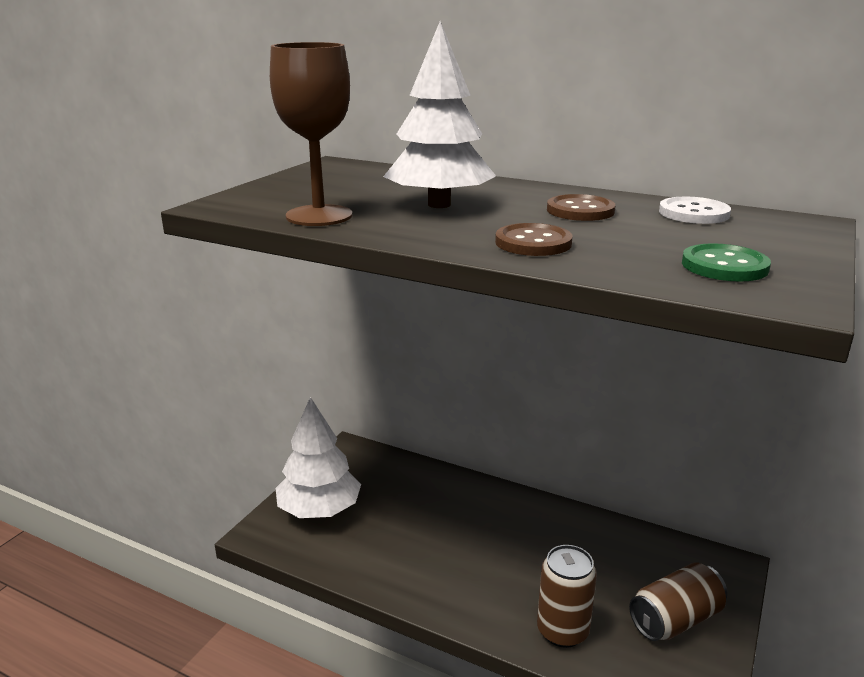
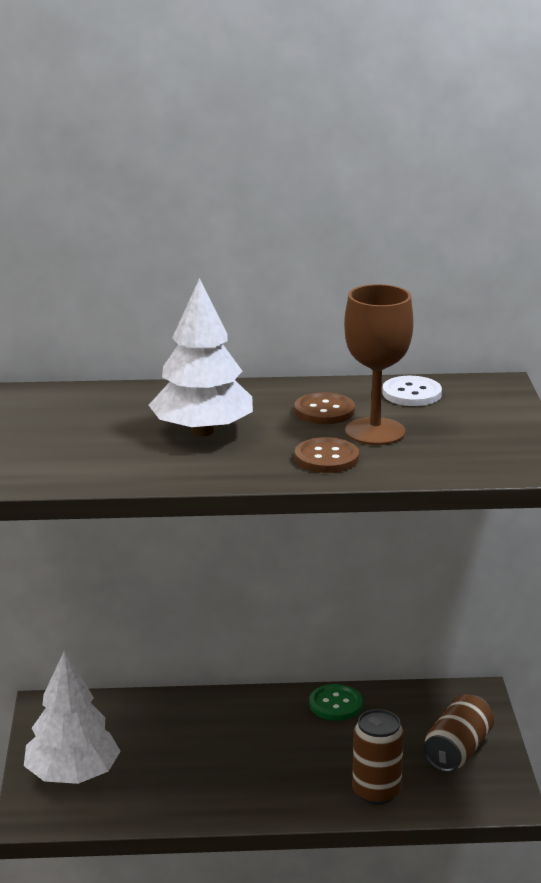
camera: 30 degrees left, 0 degrees up
(319, 216) = (118, 470): brown goblet -> brown goblet (375, 432)
(724, 266) = (475, 448): green button -> green button (335, 704)

